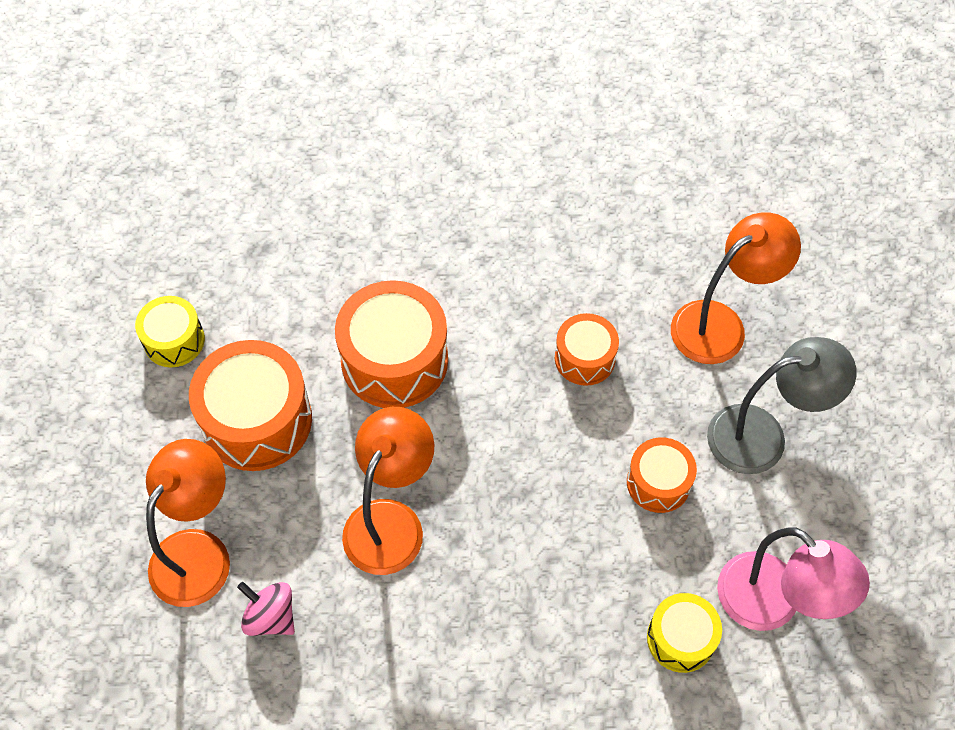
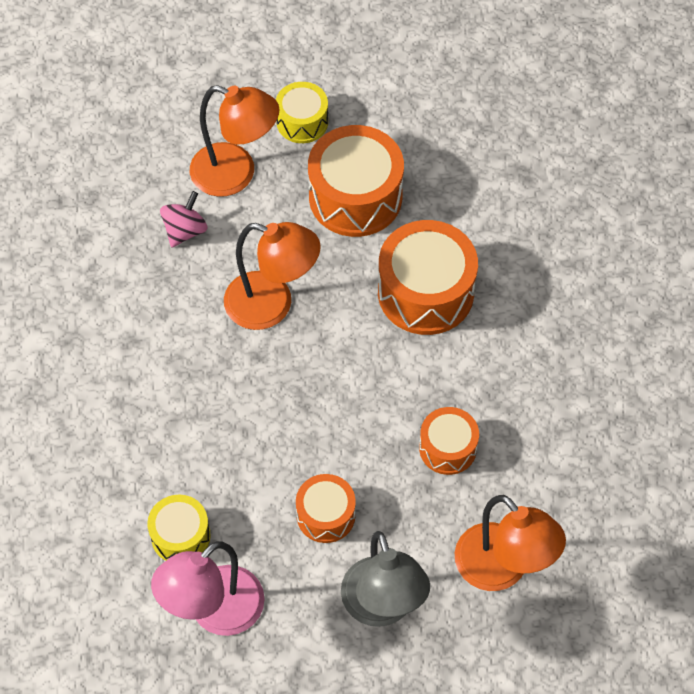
camera: 85 degrees right, 0 degrees up
(174, 340) = (424, 126): yellow drum -> yellow drum (302, 122)

